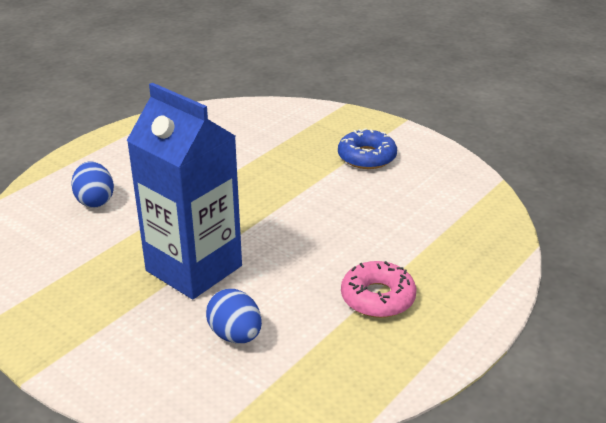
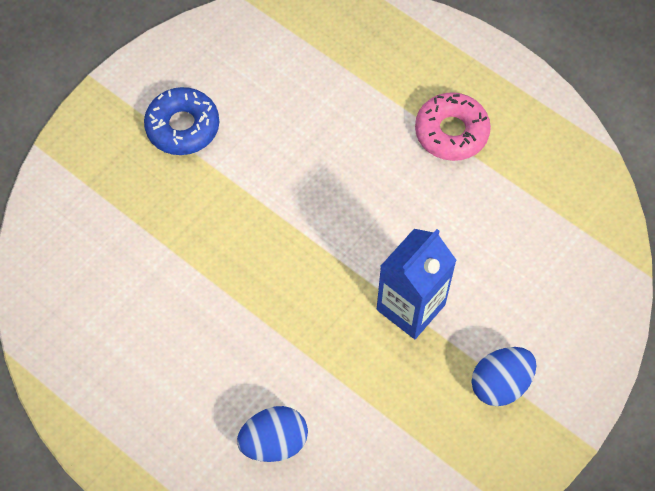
camera: 90 degrees left, 30 degrees up
(194, 268) = (410, 307): blue carton -> blue carton, size x0.65
(235, 335) = (514, 258): blue egg -> blue egg (500, 384)

